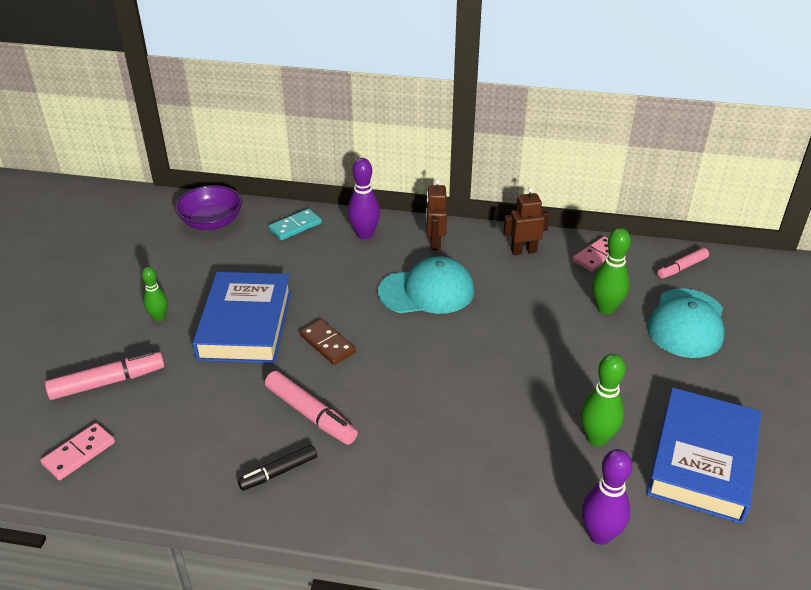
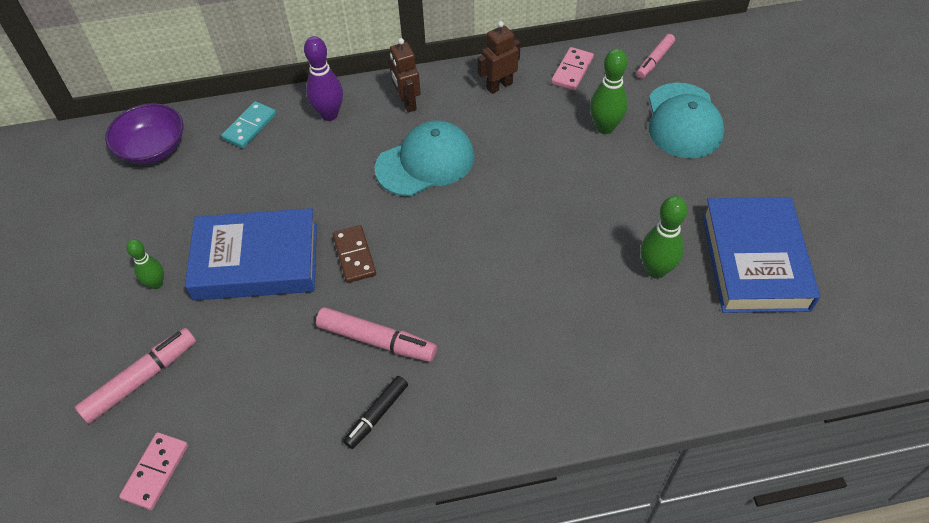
camera: 20 degrees left, 15 degrees up
(245, 324) = (256, 261): blue book -> blue book turned 75 degrees counterclockwise
(327, 344) = (354, 255): brown domino -> brown domino turned 45 degrees clockwise
(599, 535) = (699, 367): purple bowling pin -> none

